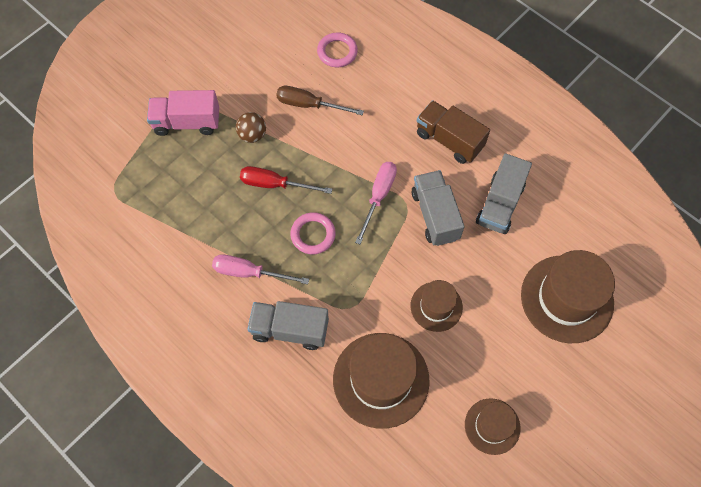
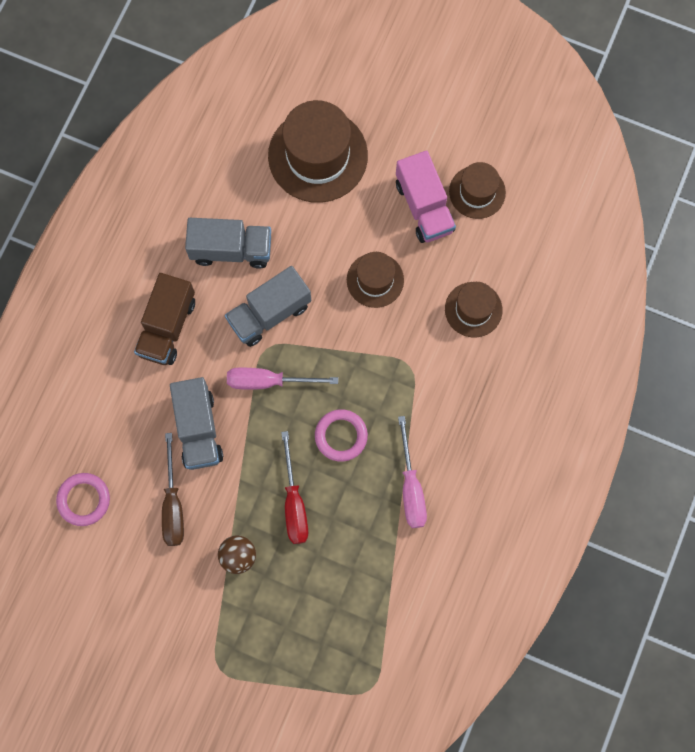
camera: 110 degrees left, 10 degrees up
(187, 122) = (248, 644): pink truck -> pink truck (424, 207)
(290, 330) = (457, 419): grey truck -> grey truck (198, 429)
(381, 379) = (473, 309): brown hat -> brown hat, size x0.56

